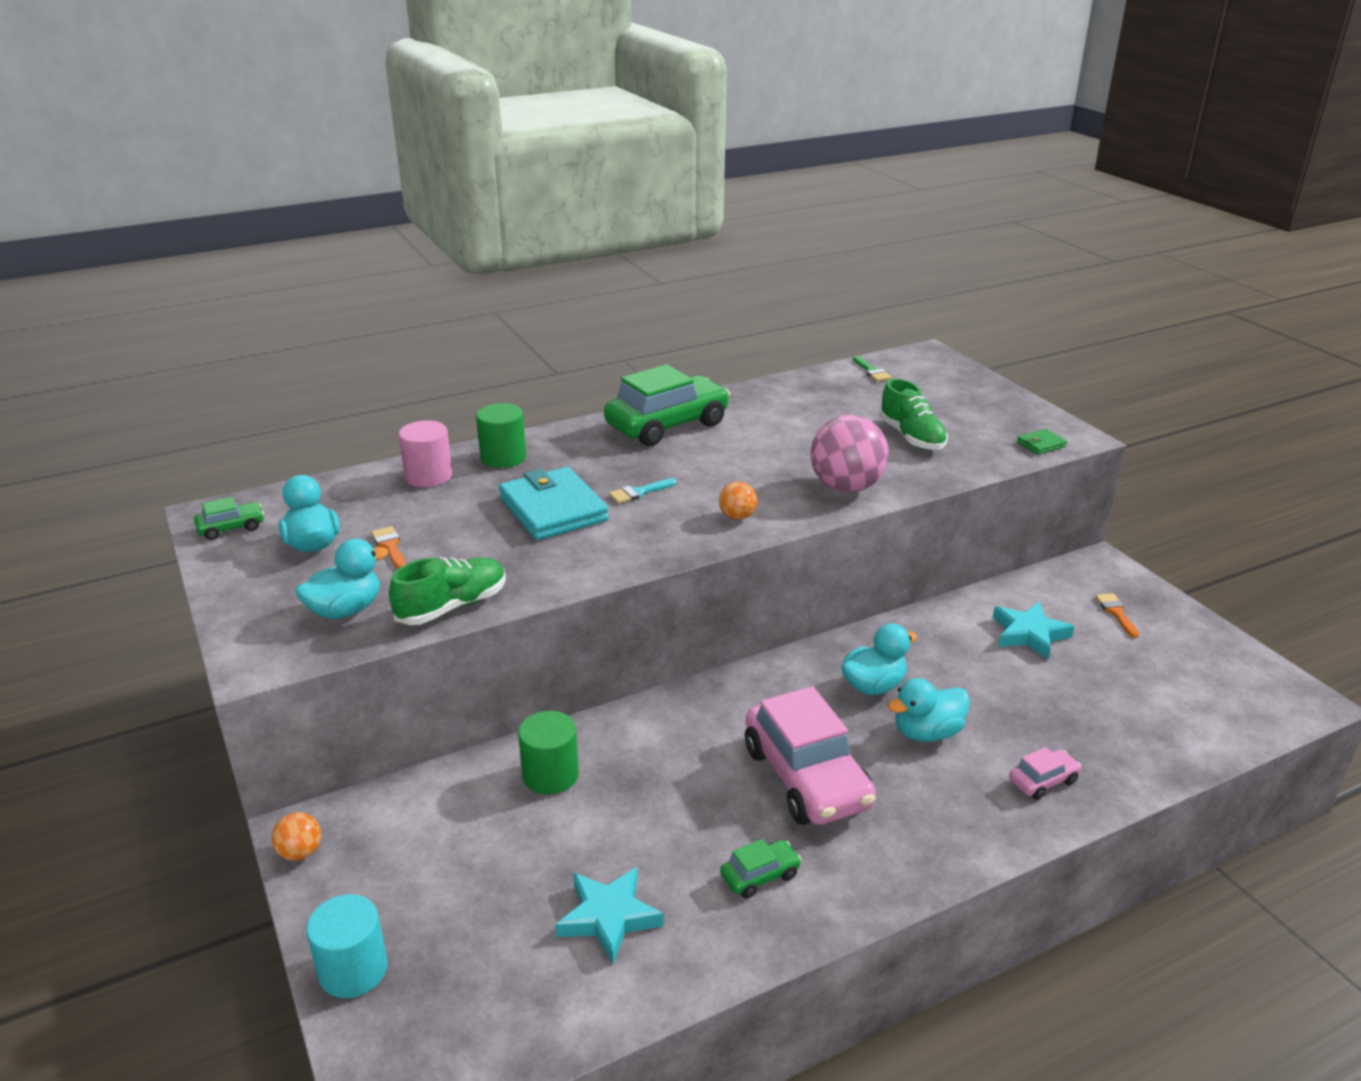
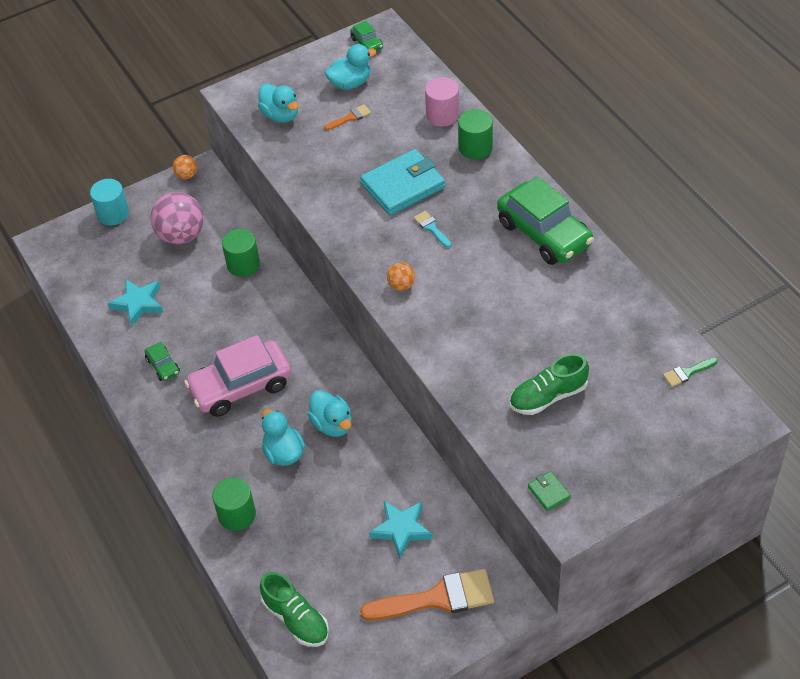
camera: 90 degrees right, 20 degrees up
(452, 607) = (285, 159): green shoe -> green shoe (296, 619)
(846, 487) = (453, 349): pink ball -> pink ball (181, 235)
(1043, 781) = (237, 515): pink car -> green cylinder
(1116, 613) = (437, 598): orange brush -> orange brush, size x2.23

